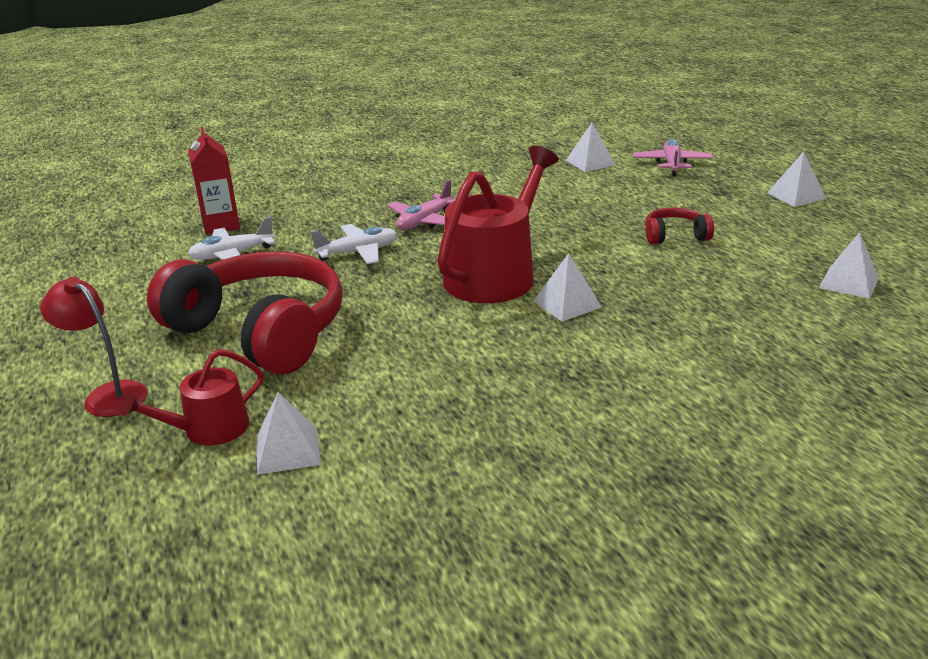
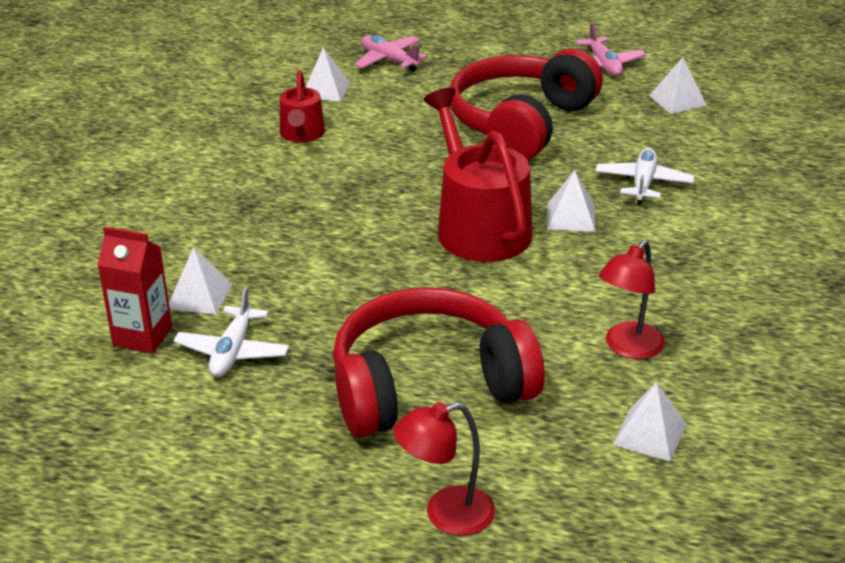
camera: 55 degrees left, 5 degrees up
(208, 429) = (574, 468): red watering can -> red watering can (302, 134)
(358, 252) = (336, 277): white plane -> white plane (643, 183)
(404, 396) = (628, 348): none -> red lamp
(425, 221) = (322, 218): pink plane -> pink plane (604, 65)
(675, 236) = (521, 123): red headphones -> red headphones, size x2.35
(796, 195) = (524, 47): white pyramid -> white pyramid (199, 296)

